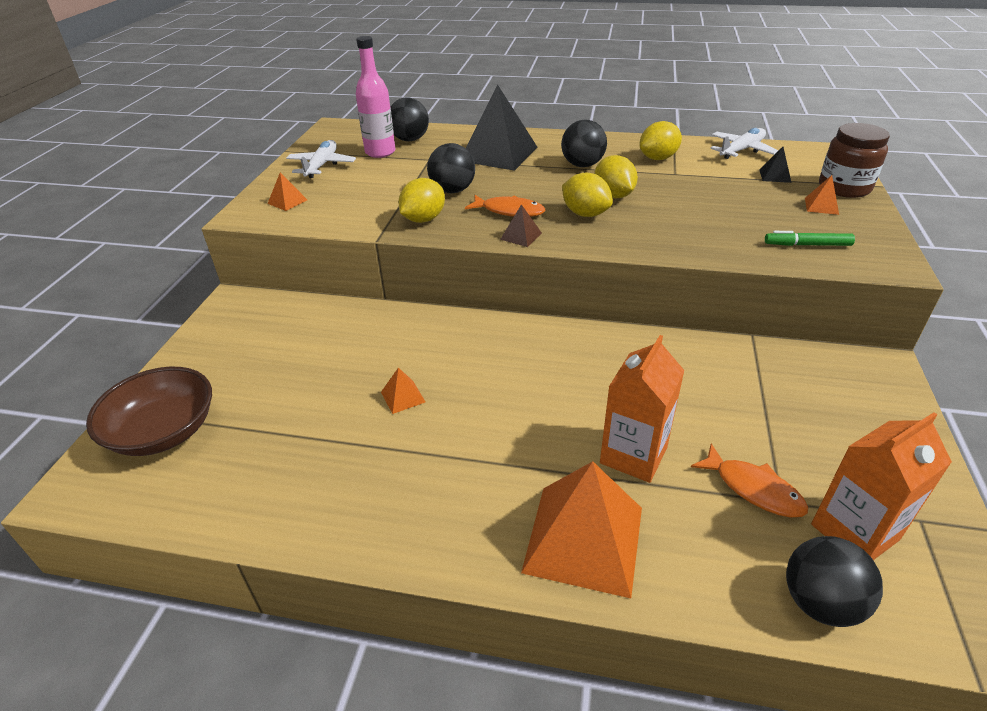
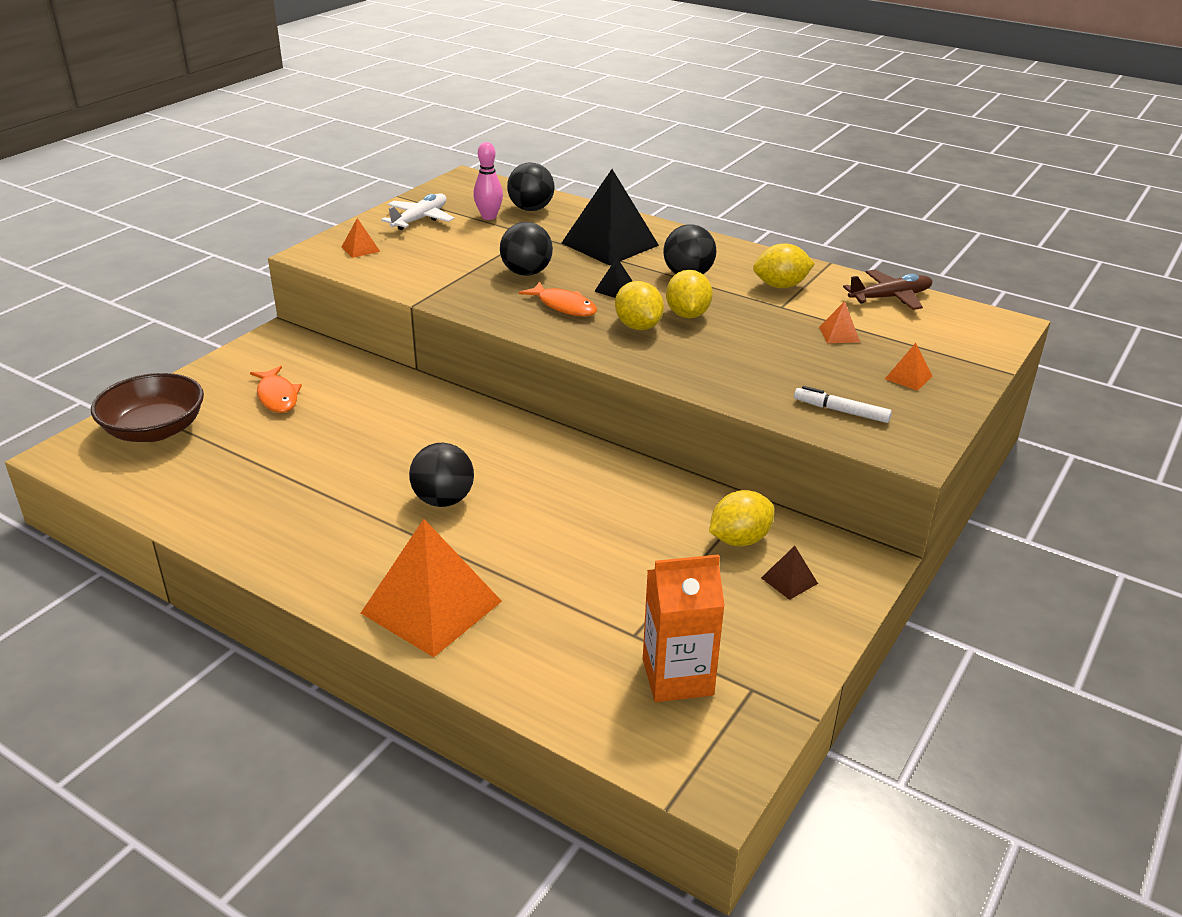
camera: 20 degrees right, 5 degrees down
(380, 152) = (489, 217): pink bottle -> pink bowling pin
(403, 397) = (367, 457): orange pyramid -> orange pyramid (839, 334)
(423, 219) = (473, 295): yellow lemon -> yellow lemon (739, 539)
(521, 236) = (552, 333): brown pyramid -> brown pyramid (789, 580)
(633, 455) = (532, 561): orange carton -> none
(741, 150) = (890, 297): white plane -> brown plane
(753, 489) = (618, 618): orange fish -> orange fish (277, 396)
(775, 175) = (895, 334): black pyramid -> black pyramid (615, 289)
(807, 245) = (841, 411): green marker -> white marker
(820, 602) = (590, 711): black ball -> black ball (443, 500)
(844, 188) = (961, 365): brown jar -> none

